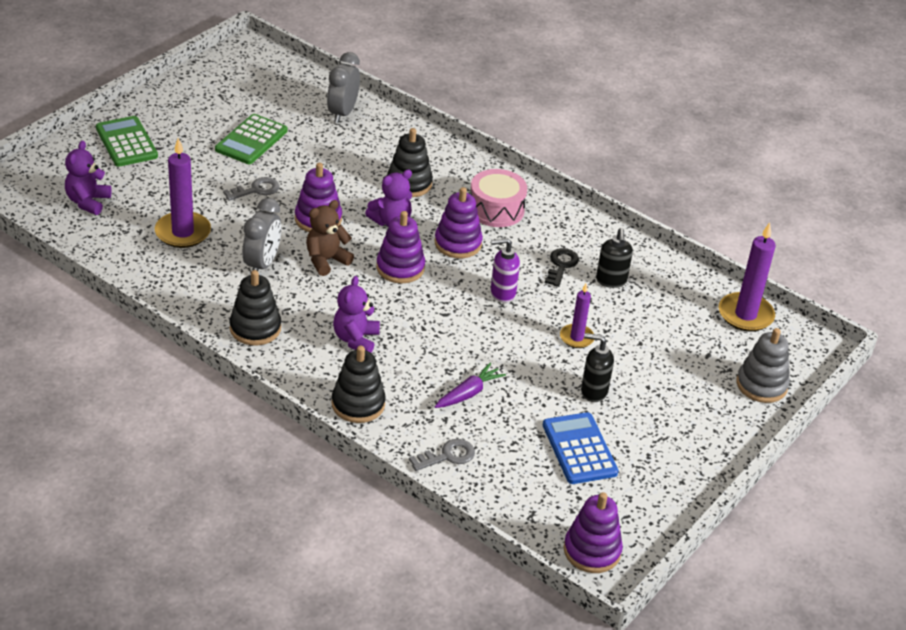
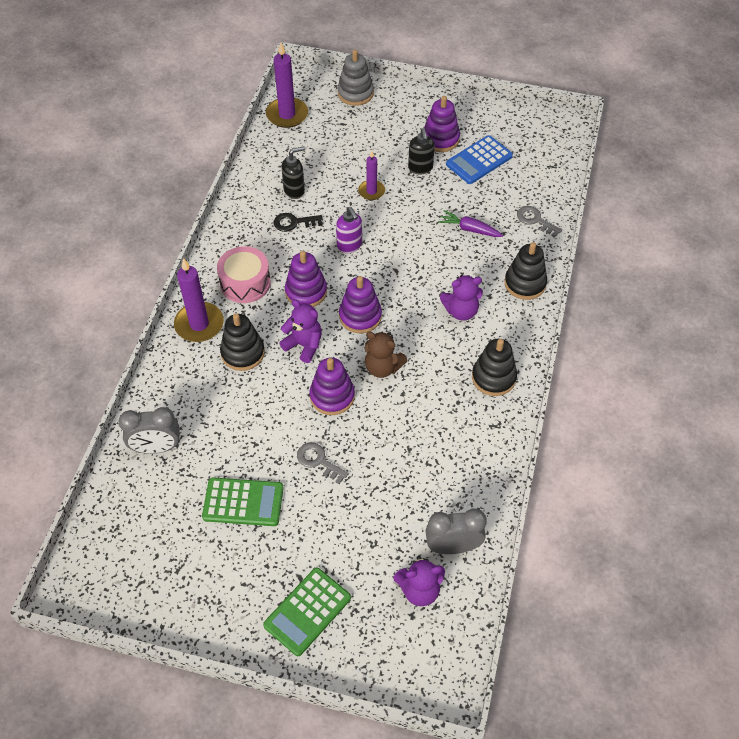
camera: 110 degrees left, 15 degrees up
(183, 232) = (413, 487): purple candle -> purple candle (199, 324)
(262, 264) = (416, 408): grey clock -> grey clock (453, 546)
(592, 551) = (558, 132): purple stacking toy -> purple stacking toy (440, 139)

